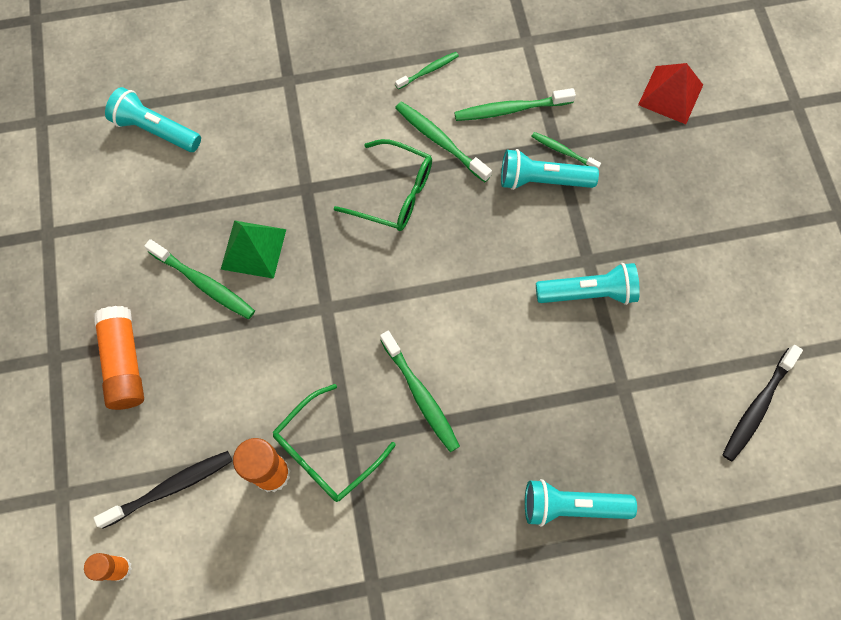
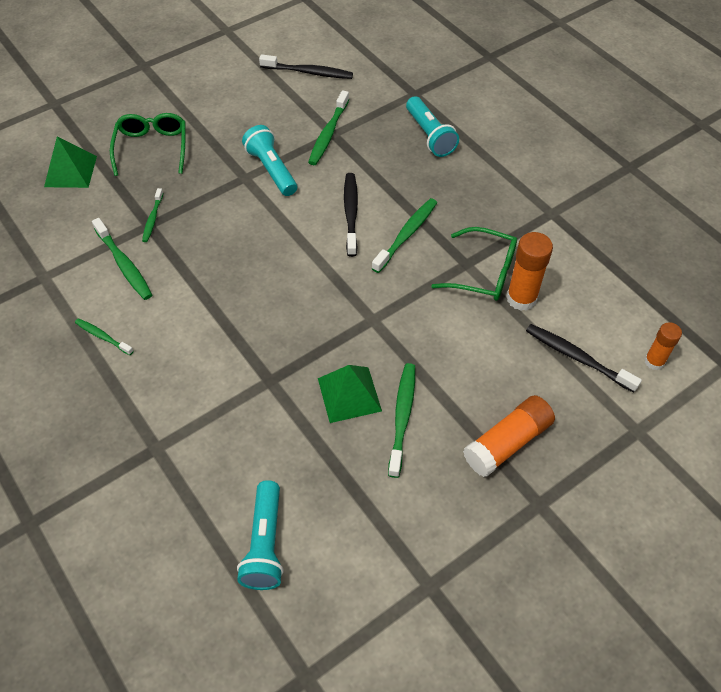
camera: 115 degrees left, 15 degrees down
(394, 193) = (244, 314): green glasses -> green glasses (152, 148)
(440, 141) = (177, 301): green toothbrush -> green toothbrush (328, 134)
(481, 350) = (351, 213): none -> black toothbrush
(542, 180) = (186, 223): turquoise flashlight -> none
(670, 94) = (70, 171): red pyramid -> green pyramid

